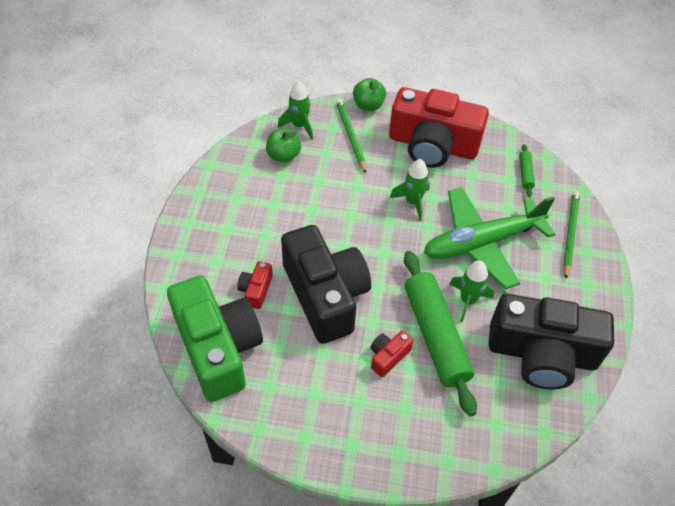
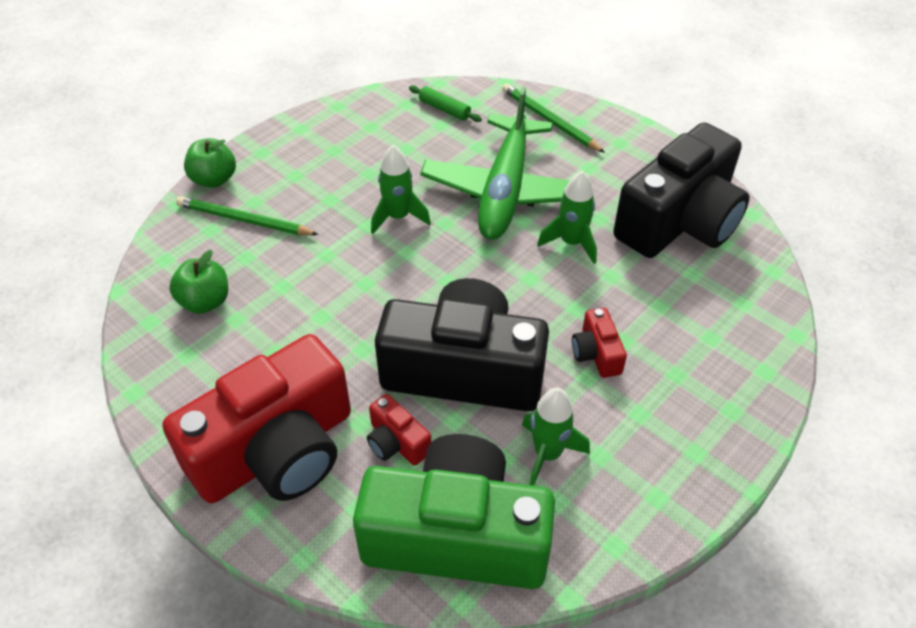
camera: 55 degrees left, 5 degrees down
(299, 126) = (174, 261): green rocket -> green rocket (547, 454)
(432, 145) = (334, 157): red camera -> red camera (276, 451)
(435, 336) = (598, 295): green rolling pin -> none

